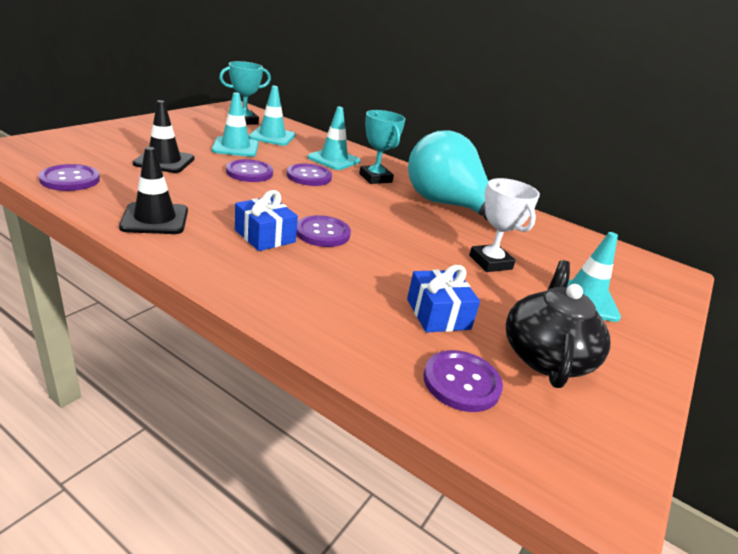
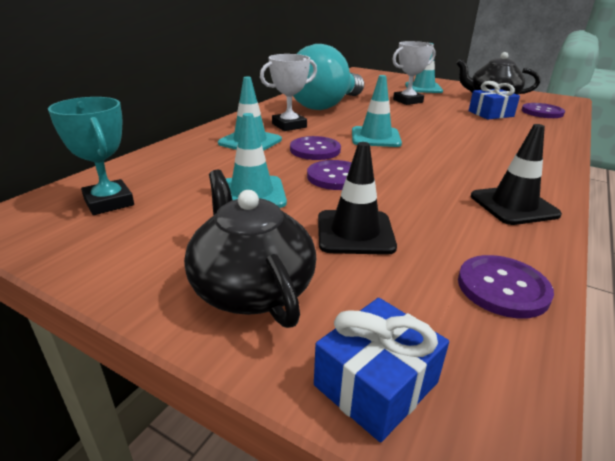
camera: 90 degrees left, 0 degrees up
(135, 134) = (251, 288): none -> black teapot
(265, 236) = (470, 158): blue gift -> blue gift (375, 384)
(272, 136) = (184, 176): turquoise traffic cone -> turquoise traffic cone (375, 137)
(322, 233) = (434, 140): purple button -> none
(375, 178) = (289, 125): turquoise trophy -> white trophy

